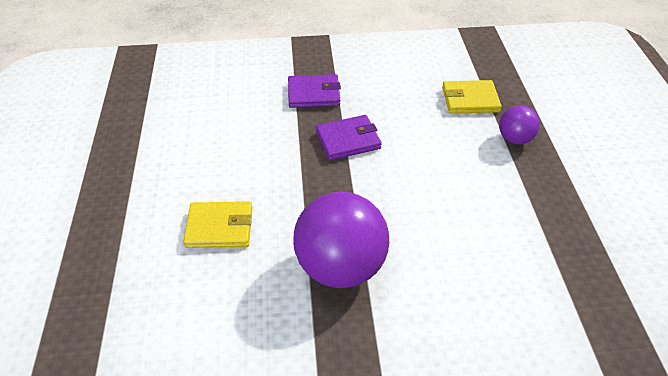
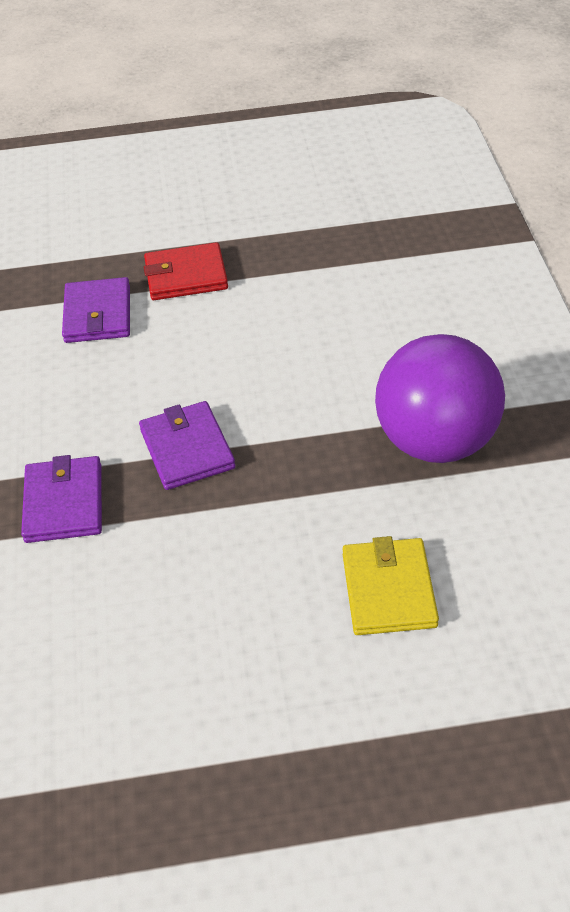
camera: 90 degrees left, 0 degrees up
(470, 100) = (98, 314): yellow wallet -> purple wallet
(514, 139) = (186, 276): purple ball -> red wallet

